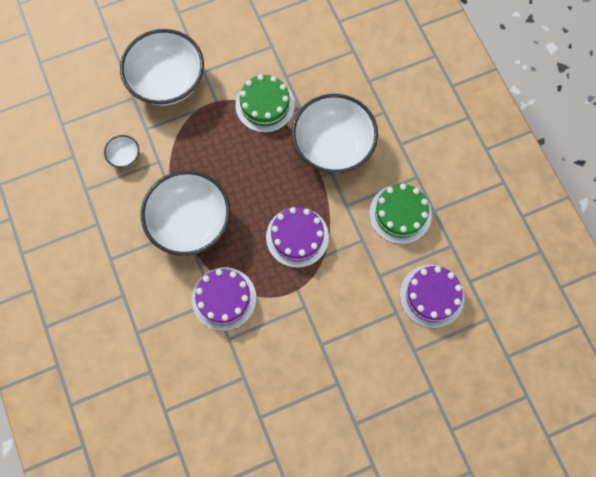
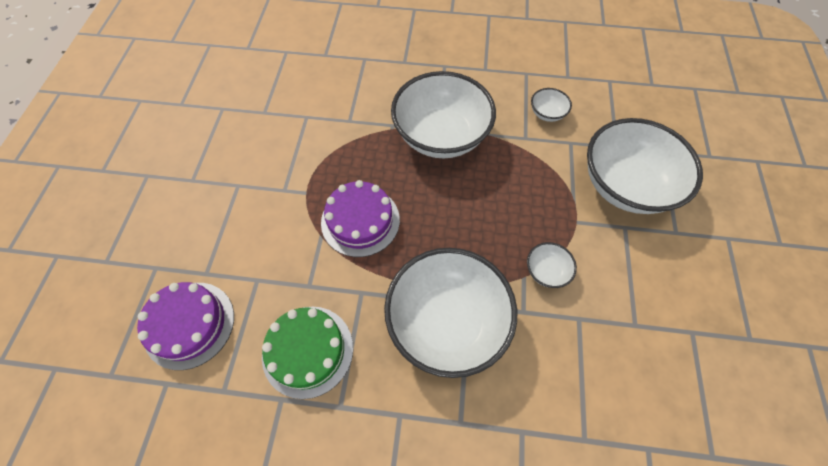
camera: 120 degrees right, 10 degrees down
(224, 298) = (345, 129): purple cake -> none
(265, 105) = (546, 271): green cake -> white bowl

